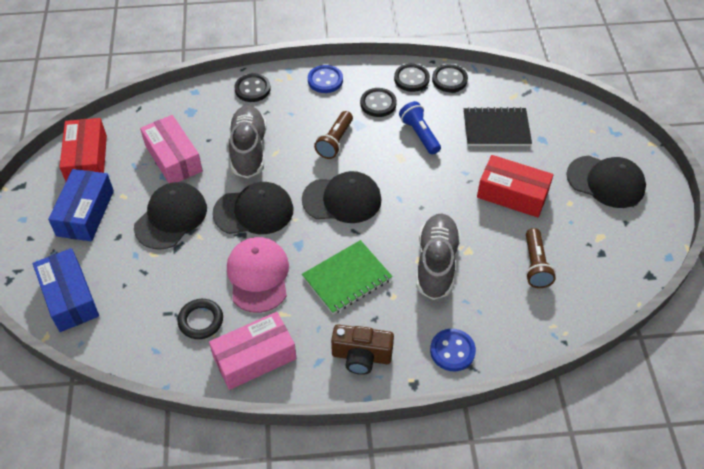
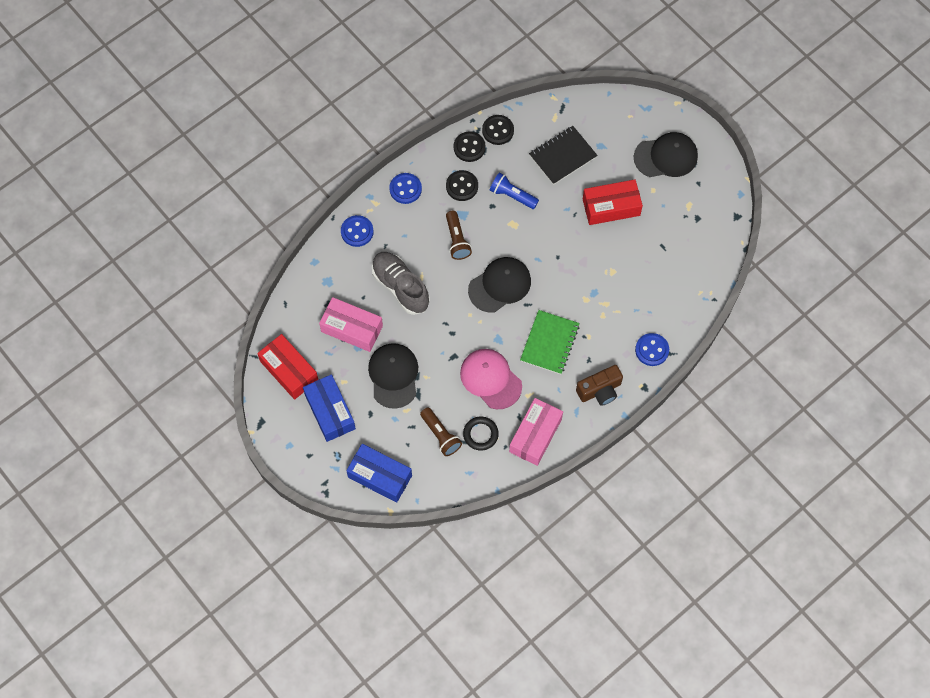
camera: 35 degrees left, 15 degrees up
(252, 89) = (357, 232): black button -> blue button
(254, 211) = (447, 334): black cap -> none
(436, 263) = (598, 294): grey shoe -> none
(535, 265) = (662, 254): brown flashlight -> brown flashlight (440, 435)

